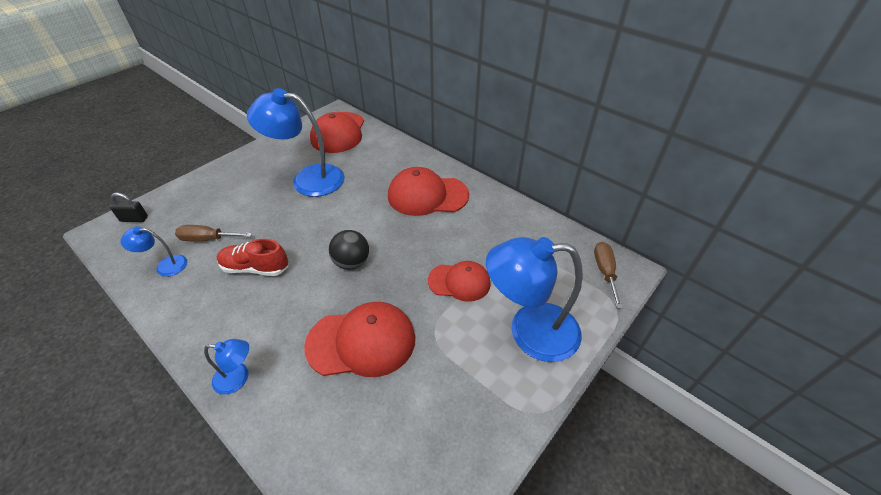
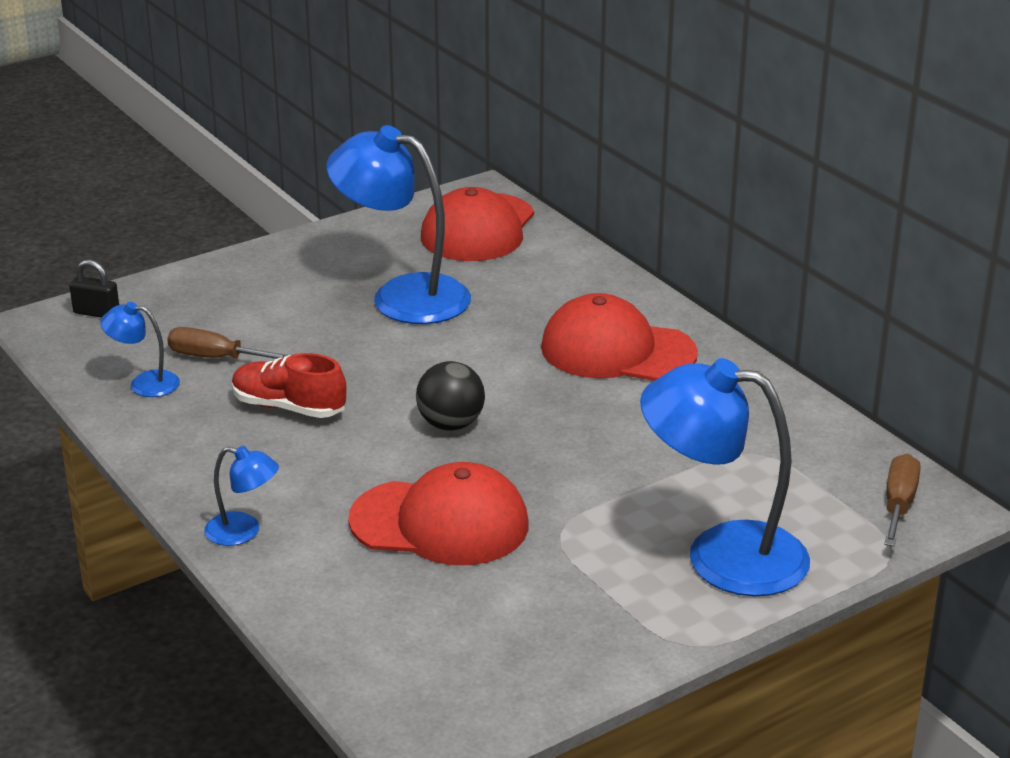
camera: 15 degrees right, 15 degrees down
(459, 282) = (628, 477): red cap -> none

